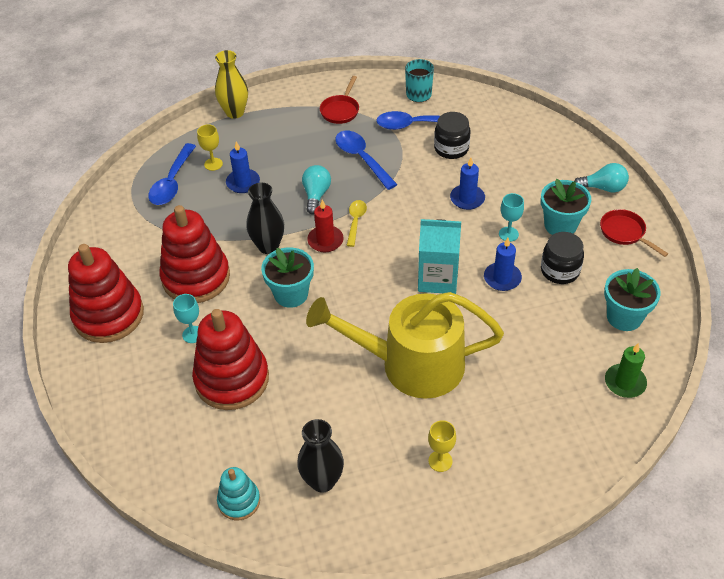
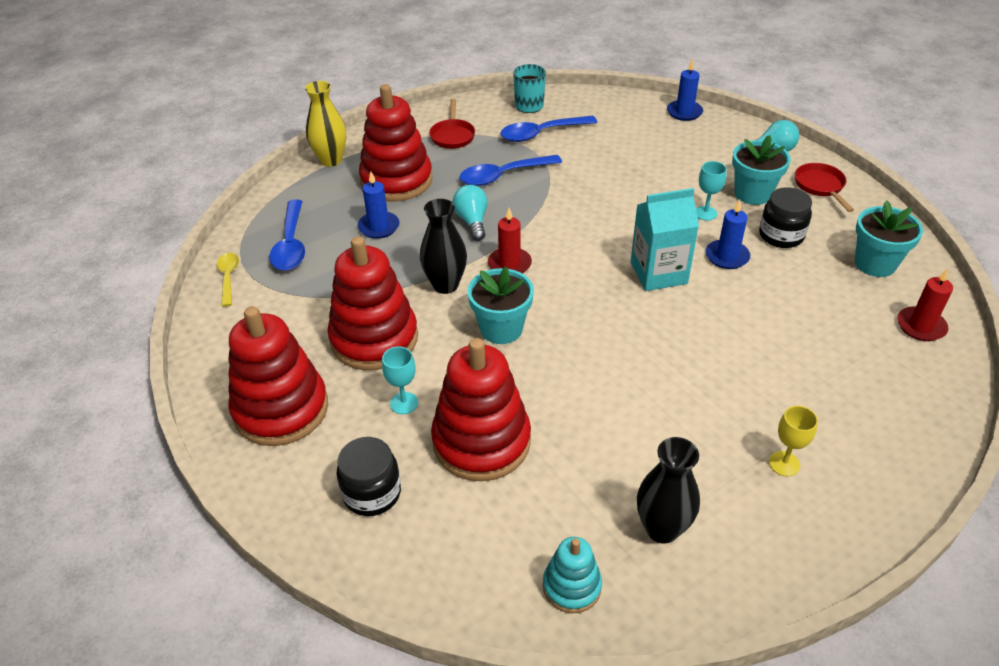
camera: 20 degrees left, 5 degrees down
(213, 164) = (332, 216): yellow goblet -> none
(276, 143) = (396, 180): none -> red stacking toy
(355, 221) = (533, 237): yellow spoon -> yellow spoon (228, 277)
(362, 158) = (503, 176): blue spoon -> blue spoon turned 60 degrees counterclockwise
(411, 364) = (685, 368): yellow watering can -> none
(451, 148) = (594, 147): black jar -> black jar (372, 493)
(467, 199) = (641, 190): blue candle -> blue candle (684, 112)
(625, 233) = (820, 186): red pan -> red pan turned 45 degrees clockwise
(625, 382) = (921, 326): green candle -> red candle

